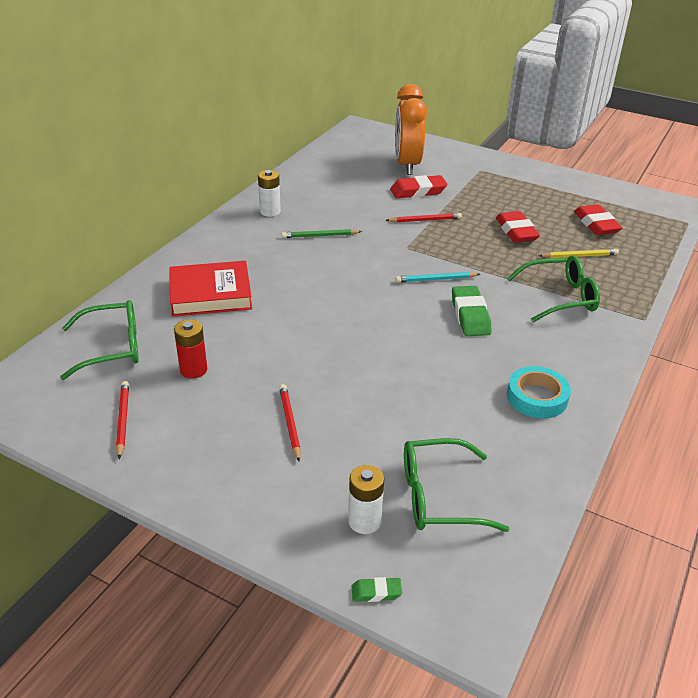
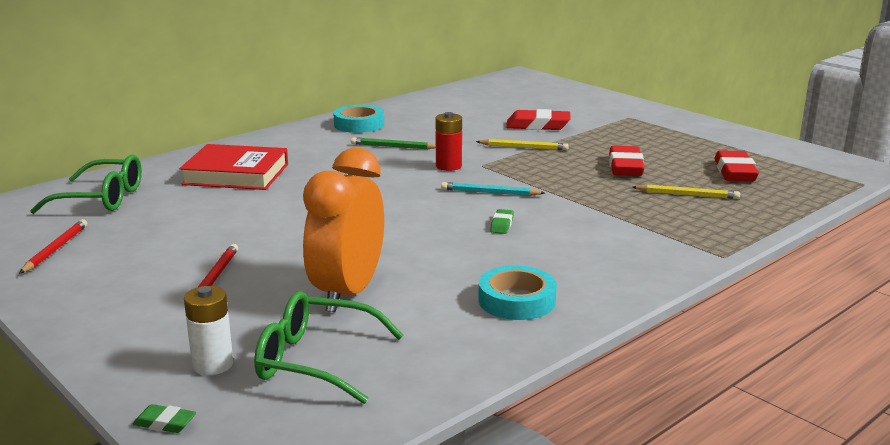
camera: 20 degrees right, 15 degrees down
(193, 370) = (161, 224): red battery -> red battery (448, 166)
(270, 211) = (359, 124): white battery -> turquoise tape
(407, 165) = (545, 106): orange clock -> orange clock (347, 293)
(425, 220) = (524, 147): red pencil -> yellow pencil
(470, 315) = (502, 225): green eraser -> green eraser, size x0.50
(560, 297) = (629, 224): green glasses -> none

